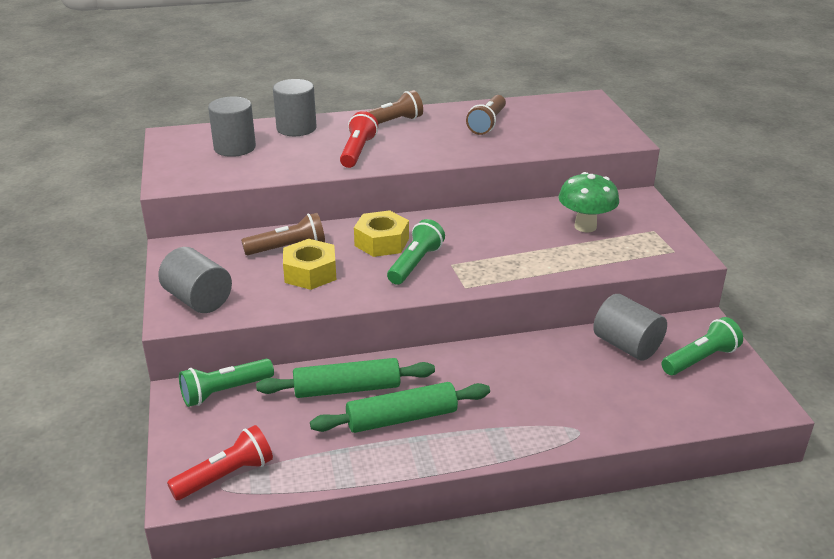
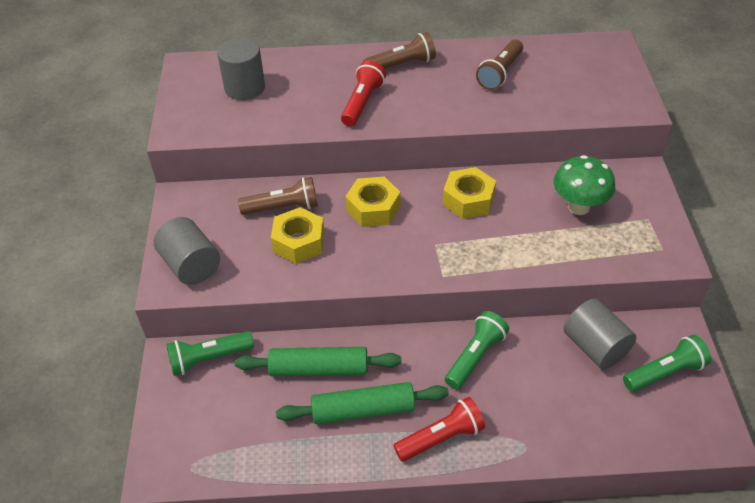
camera: 10 degrees right, 15 degrees up
(226, 476) = (196, 457): red flashlight -> red flashlight (441, 438)
(296, 128) = (308, 65): grey cylinder -> none
(415, 264) = (400, 240): green flashlight -> green flashlight (475, 357)
(476, 229) = (468, 200): none -> yellow nut

